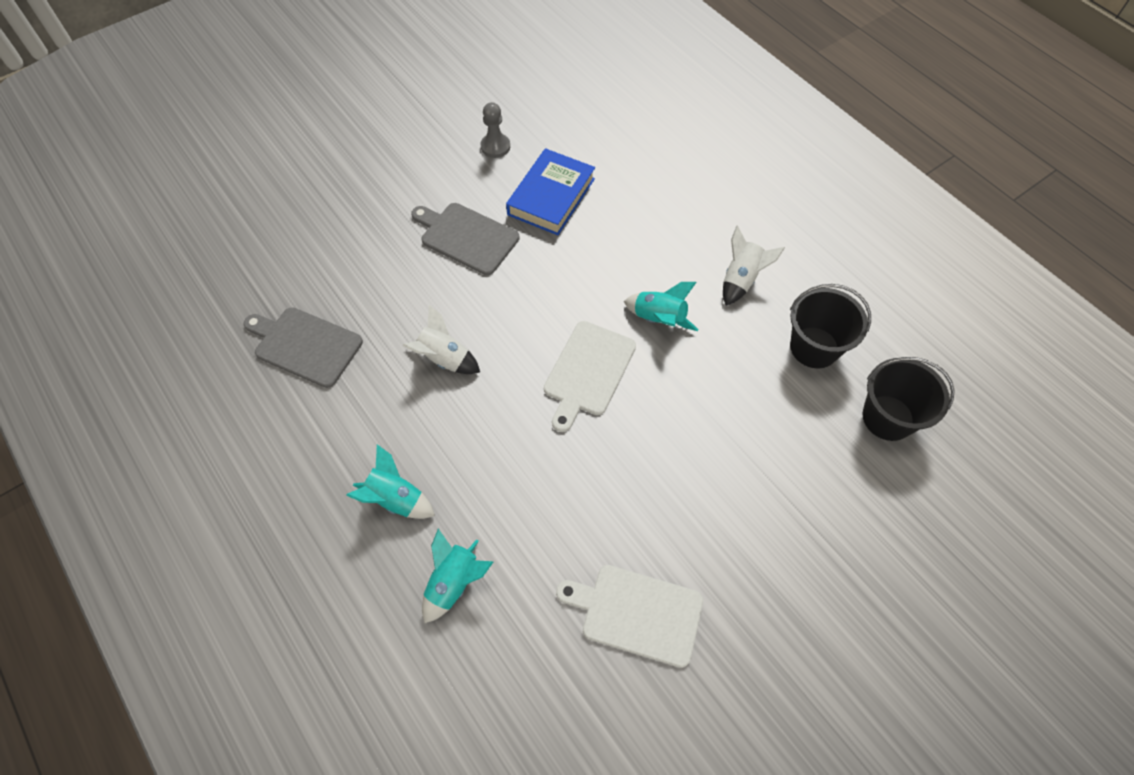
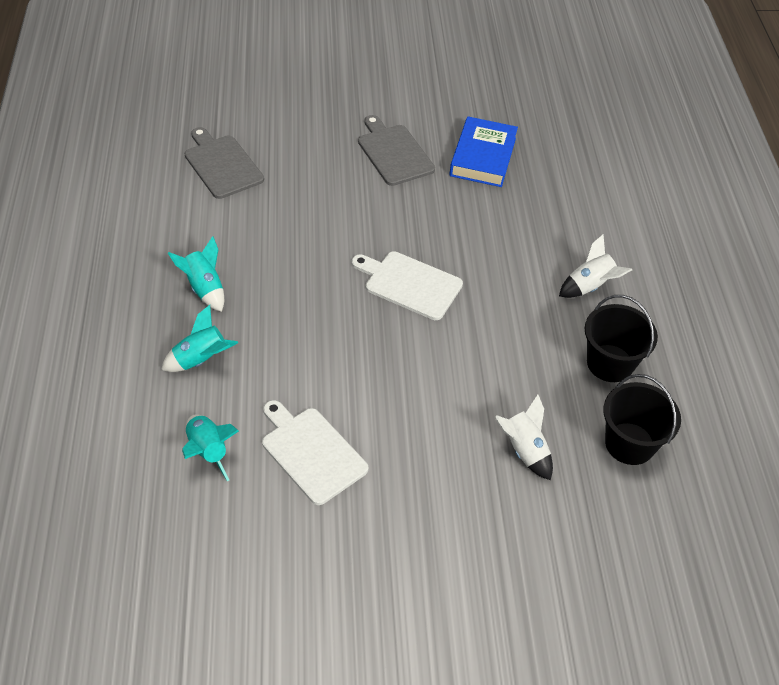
camera: 30 degrees right, 10 degrees down
(444, 359) = (310, 221): white rocket -> white rocket (524, 450)
(495, 147) = (468, 104): grey pawn -> none
(551, 196) = (483, 157): blue book -> blue book turned 45 degrees counterclockwise
(588, 372) = (409, 284): white cutting board -> white cutting board turned 60 degrees clockwise
(659, 319) = (496, 279): turquoise rocket -> turquoise rocket (208, 451)

